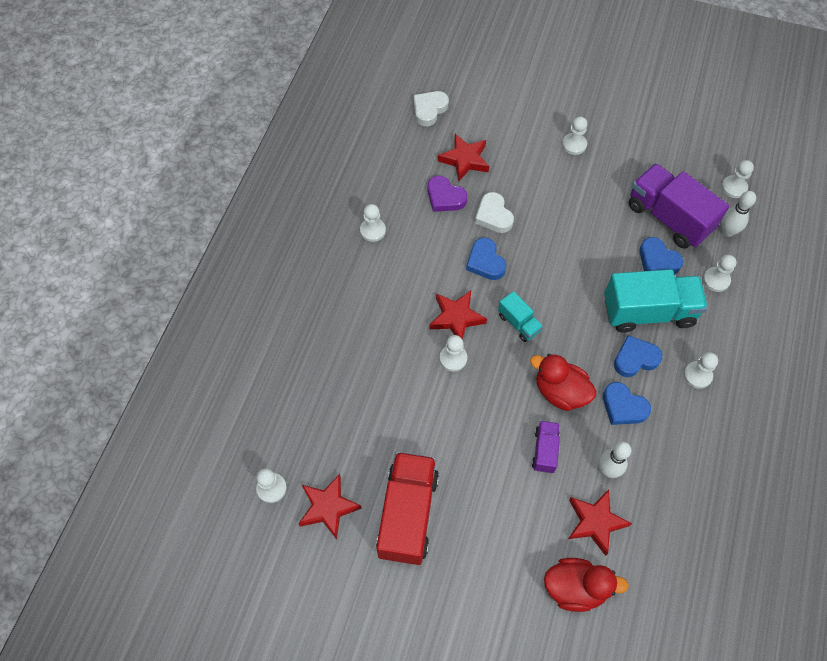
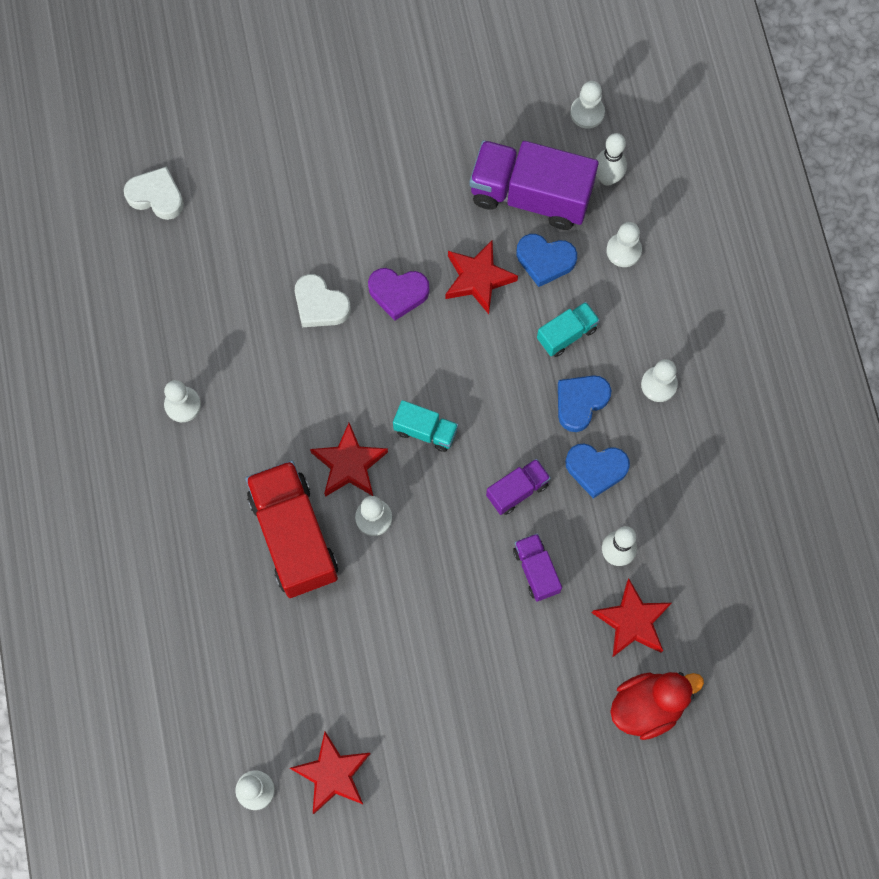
camera: 30 degrees left, 10 degrees up
(407, 514) = (425, 730): red truck -> red truck (294, 536)
(429, 110) = (156, 196): white heart -> white heart turned 105 degrees clockwise
(445, 197) = (246, 311): purple heart -> purple heart (398, 293)
(464, 160) = (242, 245): red star -> red star (478, 279)
(485, 262) = (344, 372): blue heart -> none
(560, 392) = (517, 490): red duck -> purple truck
(574, 145) = (366, 152): white pawn -> none
(648, 312) = (566, 334): turquoise truck -> turquoise truck, size x0.50

